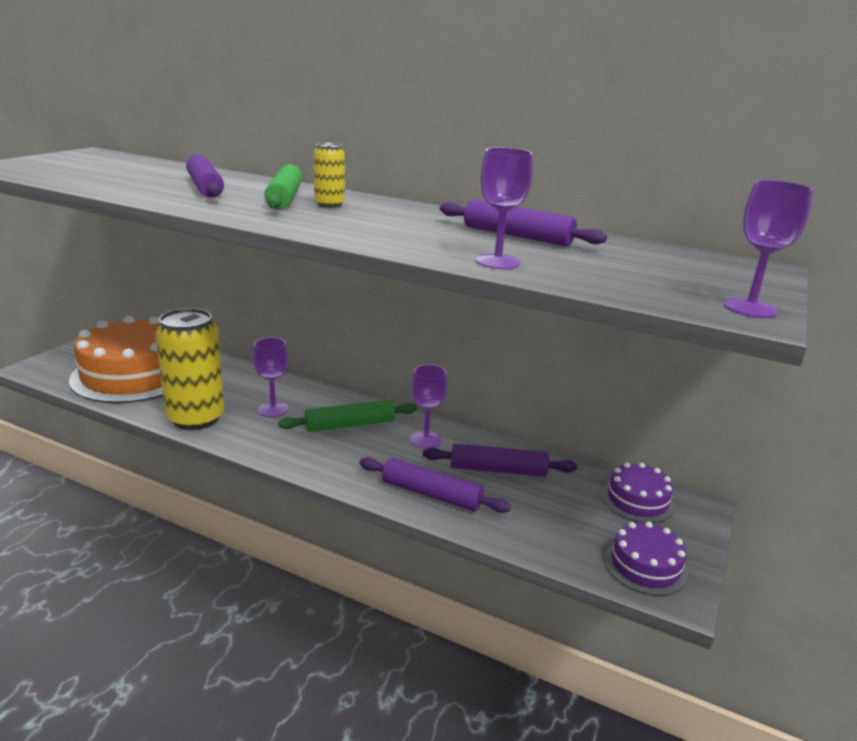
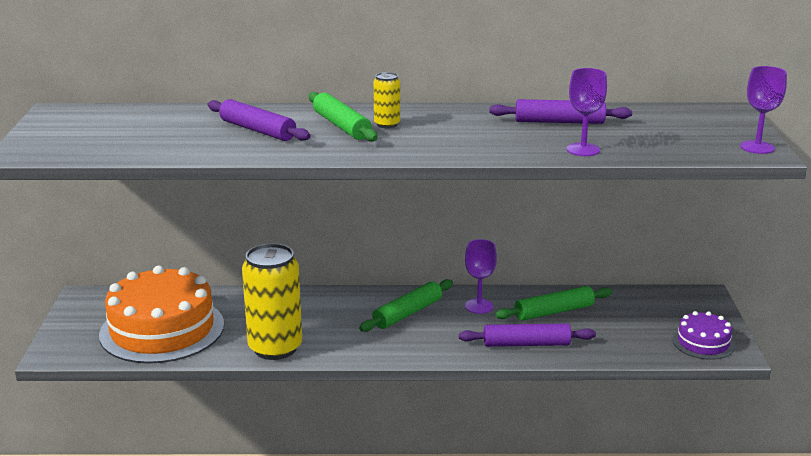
camera: 25 degrees left, 0 degrees up
(273, 410) = (330, 320): purple goblet -> none
(498, 470) = (554, 311): purple rolling pin -> green rolling pin
(637, 500) = (663, 302): purple cake -> none

